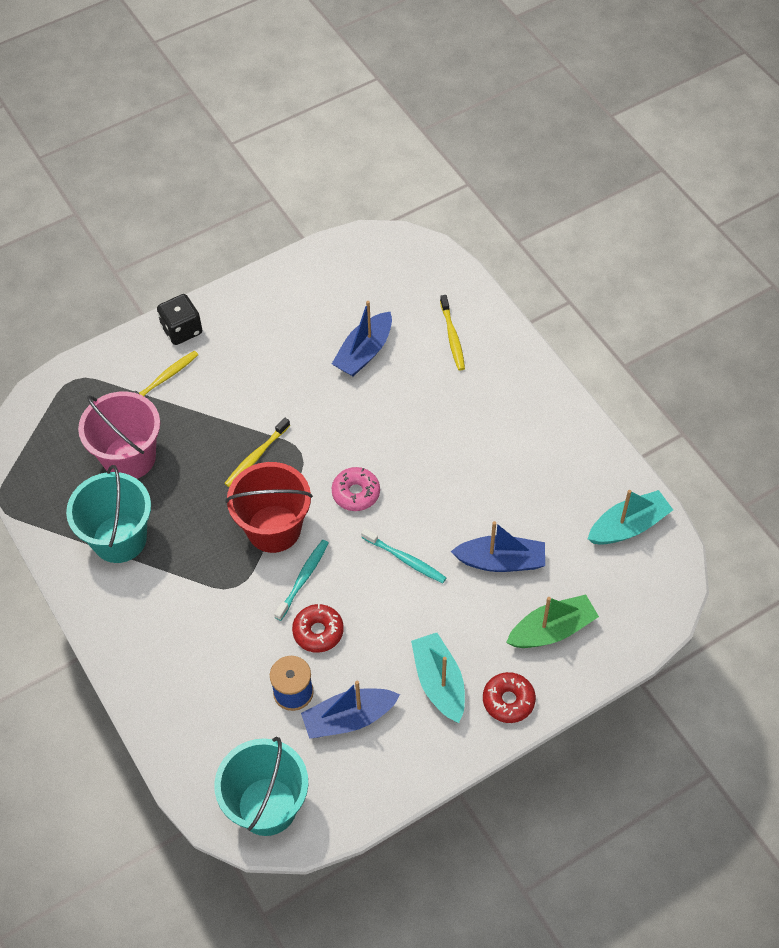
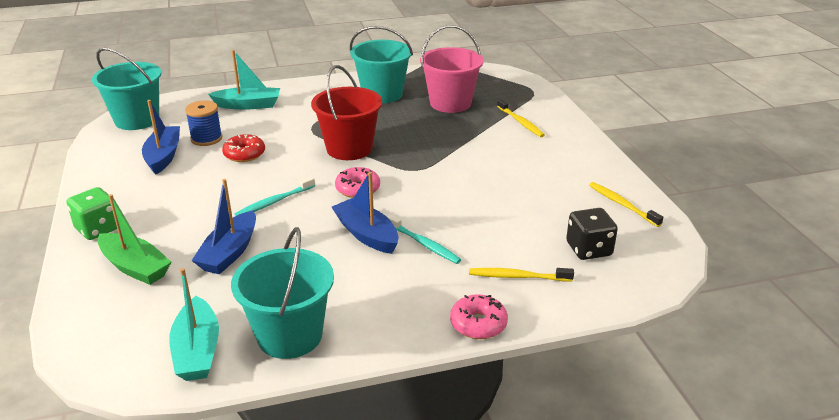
camera: 105 degrees right, 25 degrees down
(182, 330) = (571, 134): black dice -> black dice (589, 249)
(256, 457) = (423, 150): yellow toothbrush -> yellow toothbrush (622, 204)
(303, 578) = (295, 154): turquoise toothbrush -> turquoise toothbrush (424, 244)
(364, 352) = (515, 218): blue boat -> blue boat (366, 234)
(439, 682) = (150, 198): turquoise boat -> turquoise boat (248, 105)
(508, 701) = (98, 229): red donut -> green dice
(521, 352) = (478, 324): none -> pink donut
(552, 630) = (135, 267): green boat -> green boat turned 45 degrees counterclockwise
(586, 470) = (290, 336): none -> turquoise bucket

